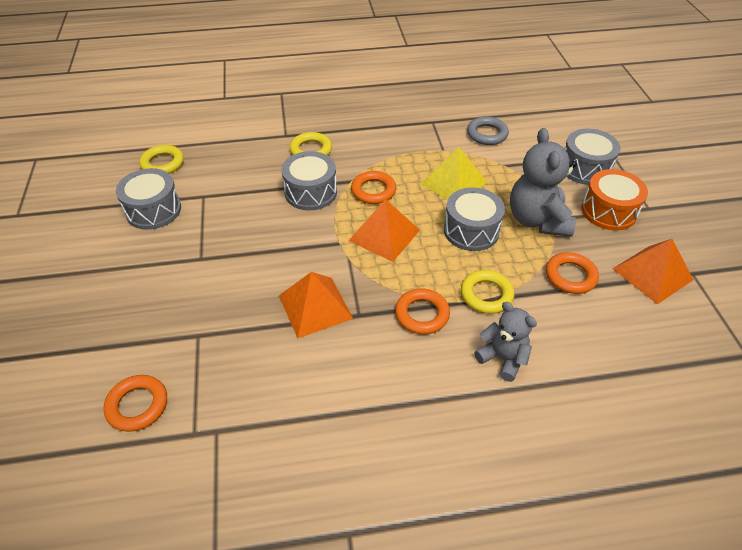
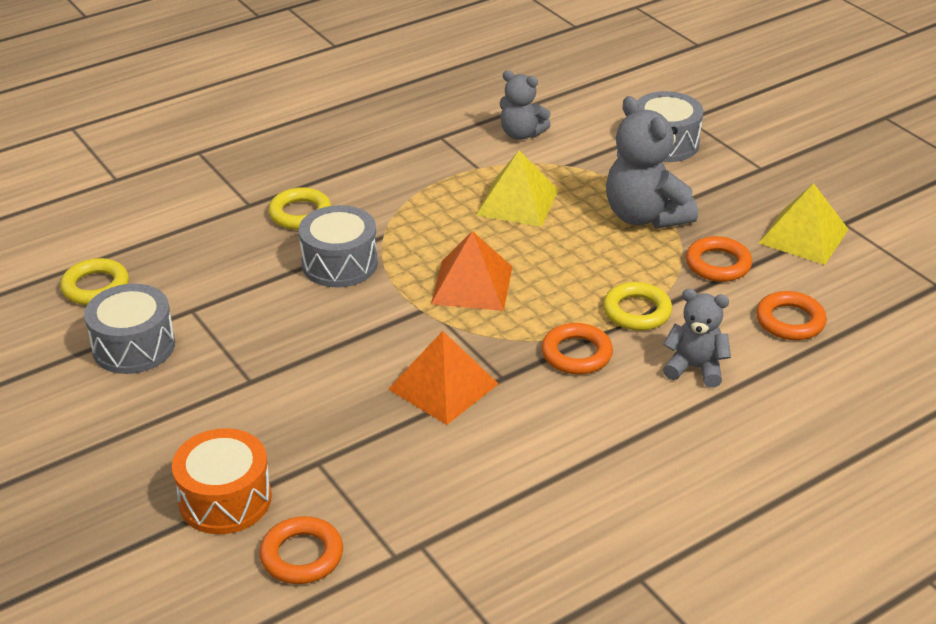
camera: 25 degrees left, 10 degrees down
(373, 191) = (421, 239): orange ring -> orange ring (790, 321)
(471, 230) = (575, 250): grey drum -> none
(487, 134) = (521, 134): grey ring -> grey teddy bear
(608, 211) = (719, 184): orange drum -> orange drum (225, 499)
(652, 274) = (803, 236): orange pyramid -> yellow pyramid

